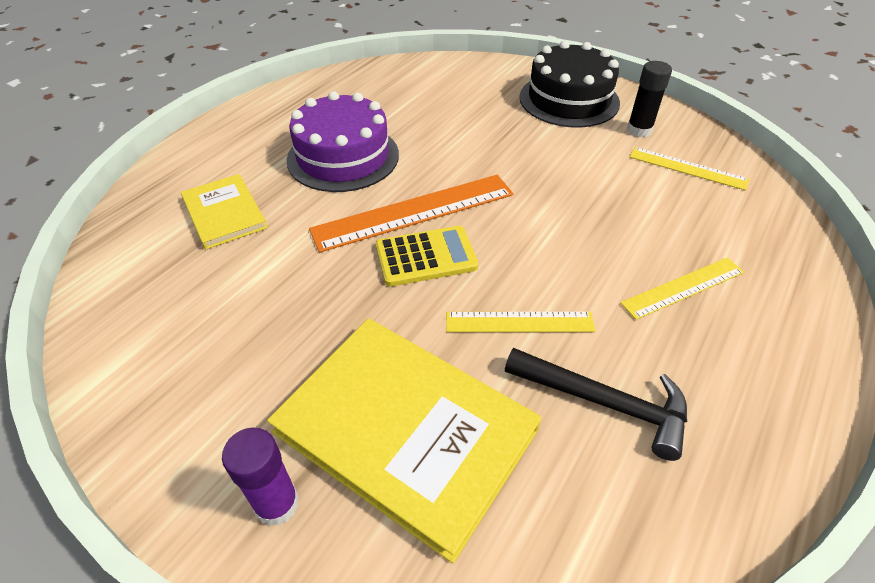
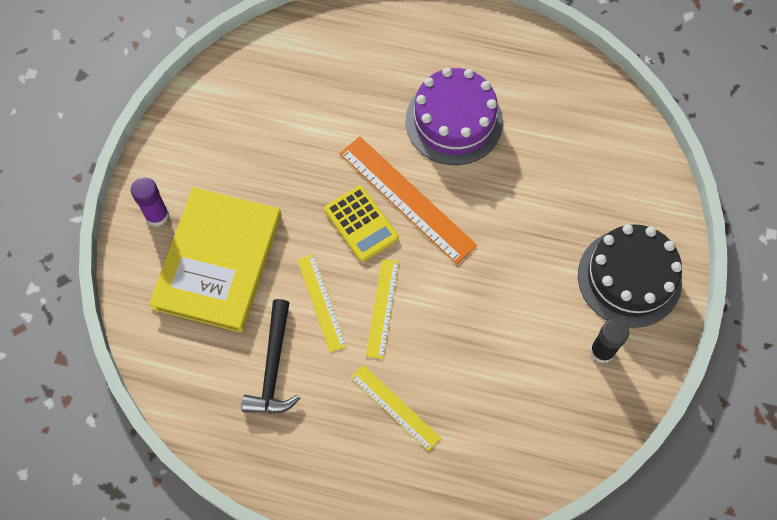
camera: 70 degrees right, 20 degrees up
(224, 213) = (354, 74): yellow book -> none
(687, 168) = (555, 400): yellow ruler -> yellow ruler (382, 308)

